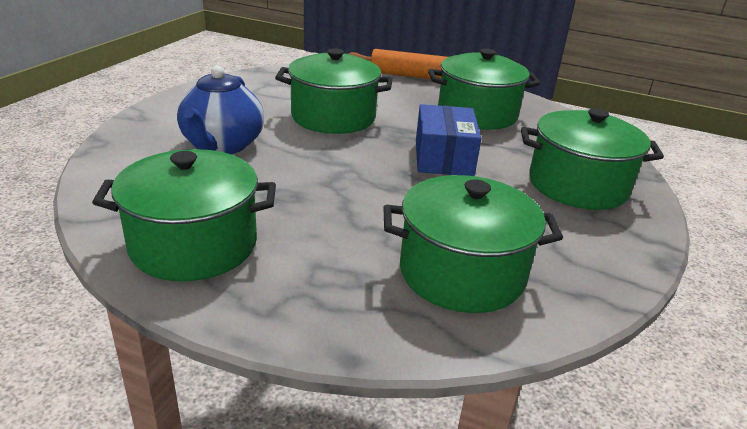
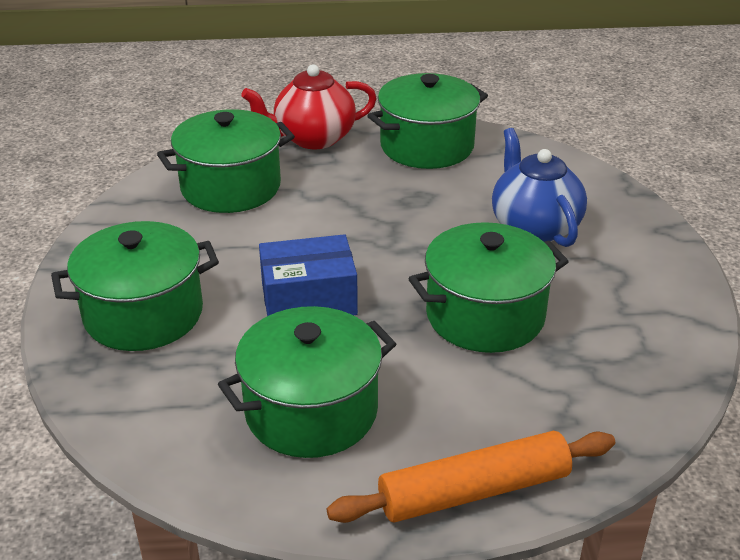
camera: 155 degrees right, 5 degrees up
(311, 310) = (313, 138): none -> red teapot
(443, 157) = (309, 299): blue box -> blue box turned 75 degrees counterclockwise

